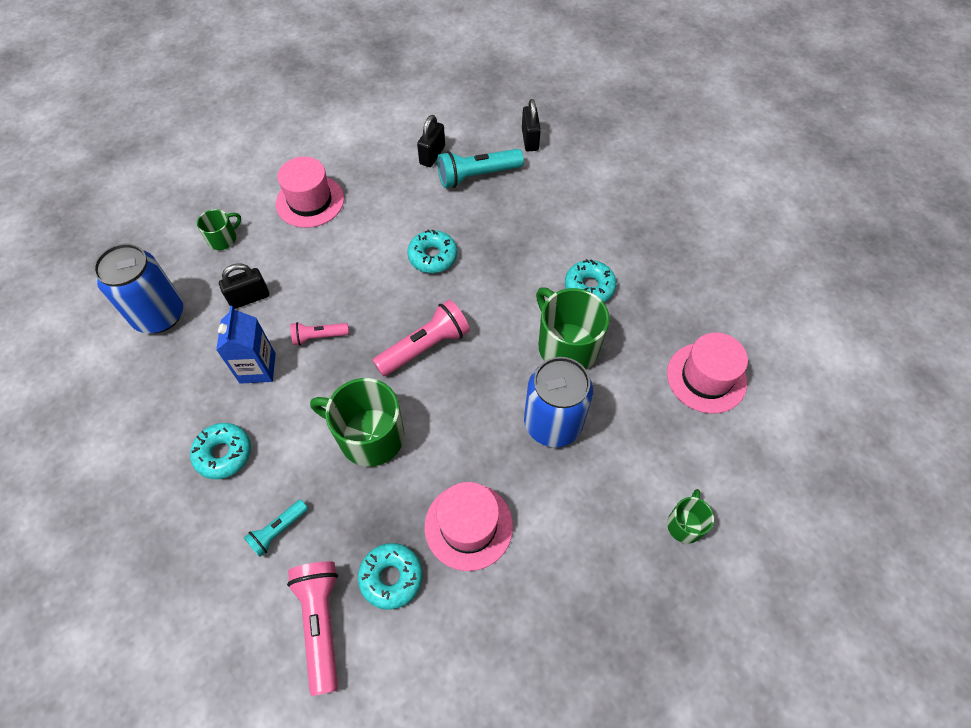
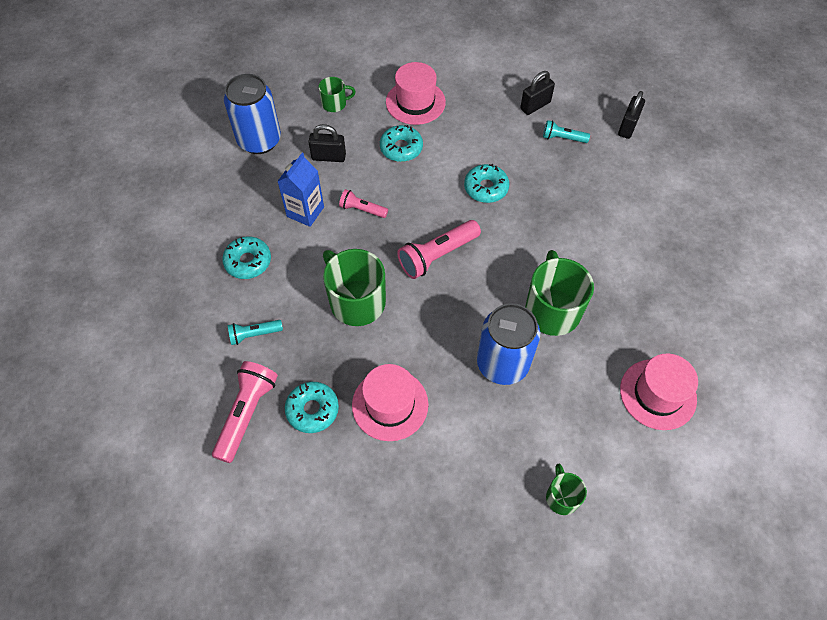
camera: 30 degrees right, 0 degrees up
(425, 347) = (437, 255): pink flashlight -> pink flashlight turned 150 degrees clockwise
(477, 175) = (563, 138): turquoise flashlight -> turquoise flashlight, size x0.57
(589, 287) = (602, 272): turquoise donut -> turquoise donut (401, 148)
(685, 524) = (562, 497): green mug -> green mug turned 60 degrees counterclockwise

